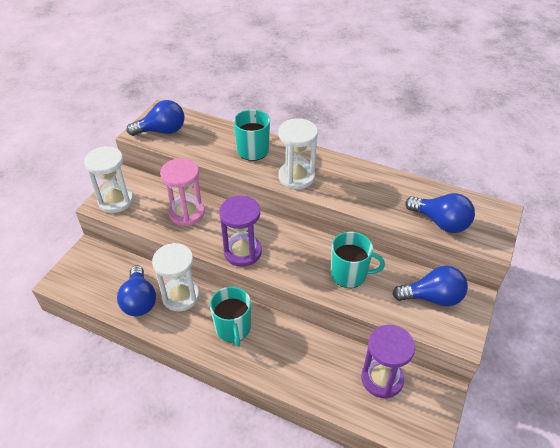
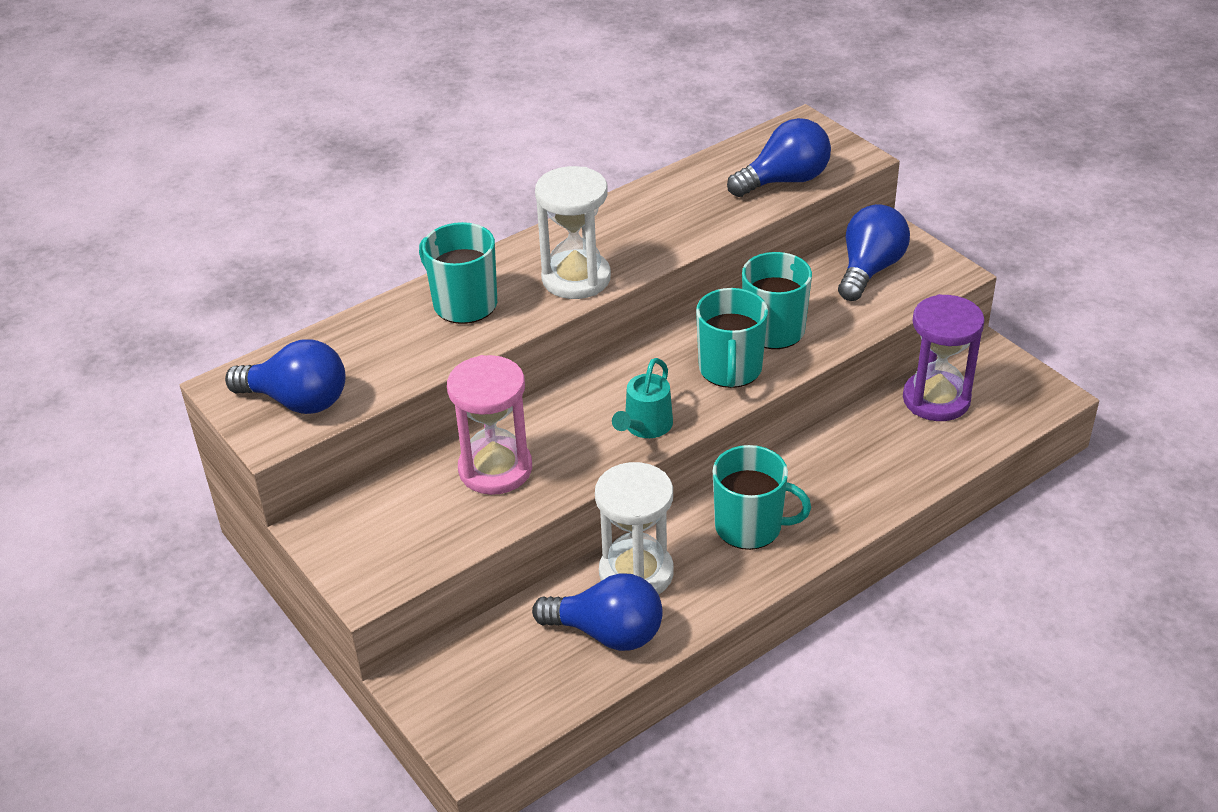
camera: 60 degrees left, 5 degrees down
(116, 201) = (377, 559): white hourglass -> none
(162, 131) = (297, 401): blue light bulb -> blue light bulb turned 90 degrees clockwise
(242, 252) = (645, 427): purple hourglass -> turquoise watering can
(305, 268) = (730, 369): none -> turquoise mug

